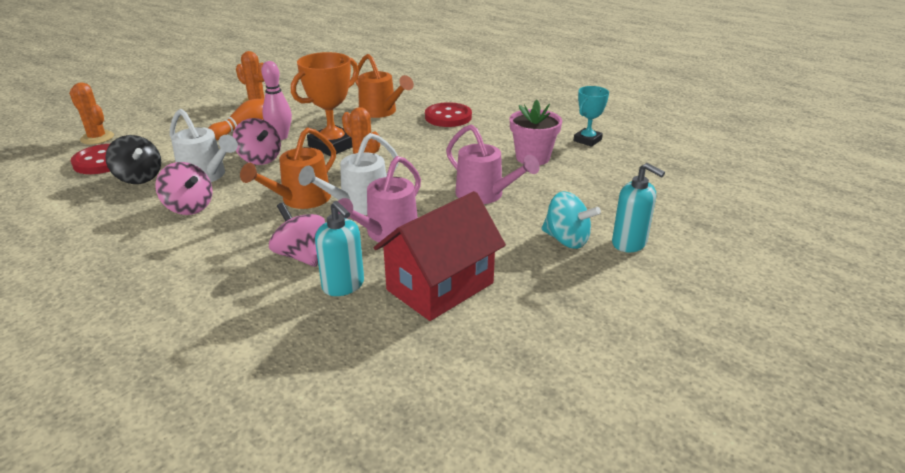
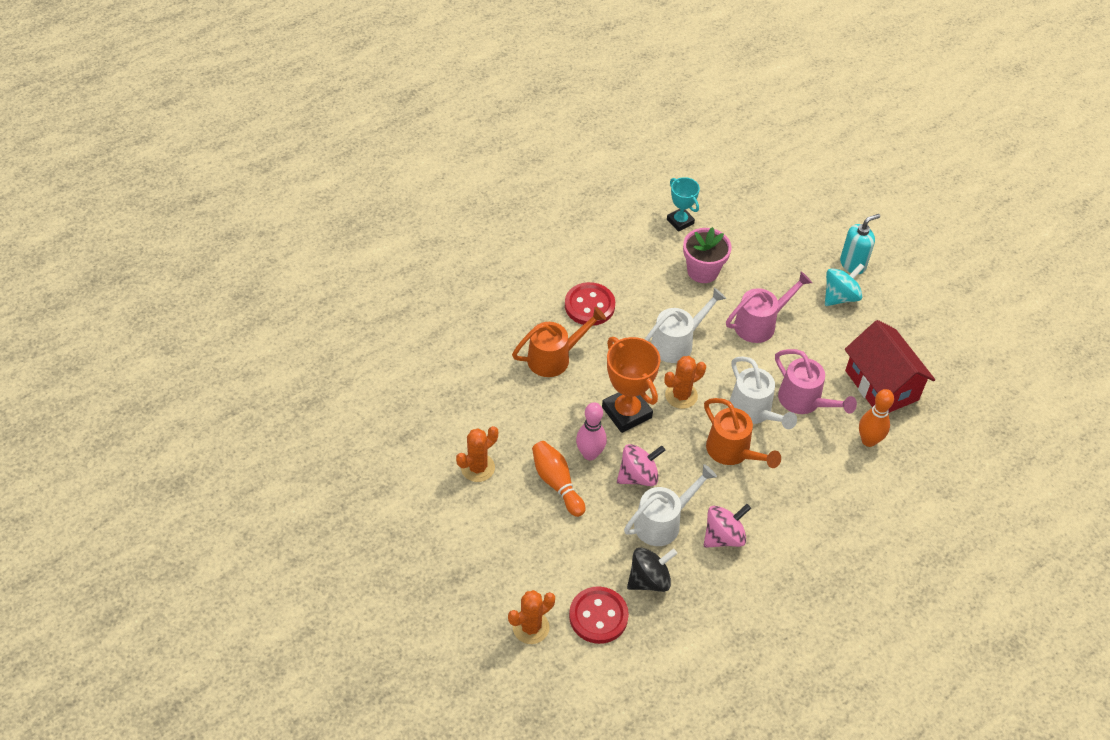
camera: 75 degrees left, 20 degrees up
(301, 255) = (822, 461): pink spinning top -> none
(343, 285) = (868, 440): turquoise soap dispenser -> orange bowling pin
(430, 157) = (677, 343): none -> white watering can

